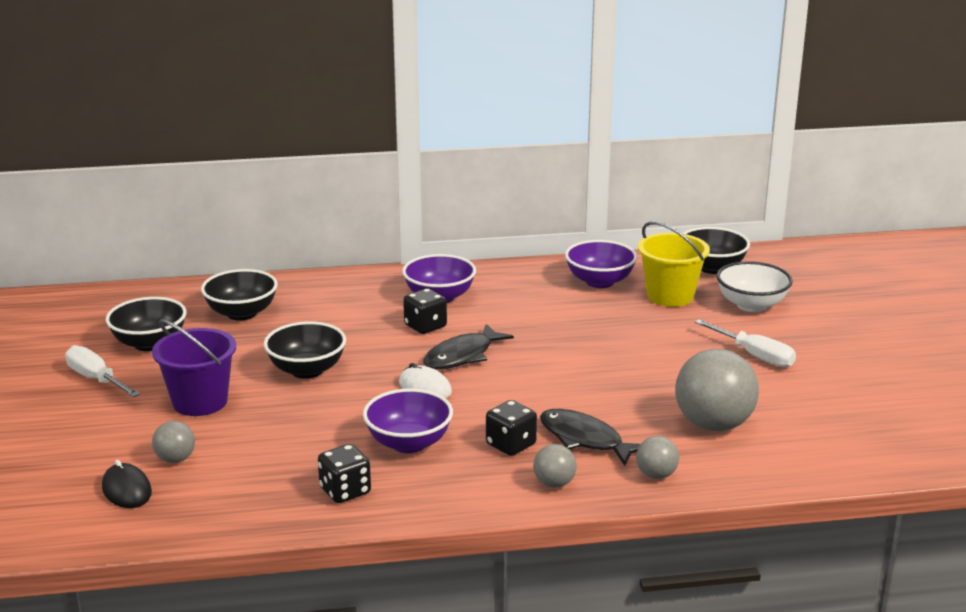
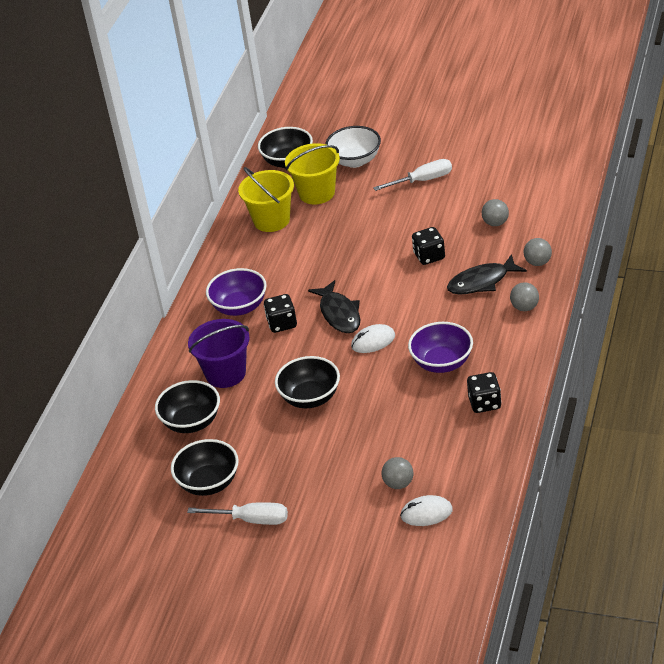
camera: 60 degrees left, 15 degrees up
(96, 379) = (251, 520): white screwdriver -> white screwdriver turned 150 degrees counterclockwise
(127, 490) = (426, 513): black mouse -> white mouse
(200, 402) = (323, 462): purple bucket -> purple bucket (225, 373)
(511, 445) = (470, 316): black dice -> black dice (429, 256)
(599, 282) = (271, 220): purple bowl -> yellow bucket
(713, 425) = (495, 223): grey ball -> grey ball, size x0.49

